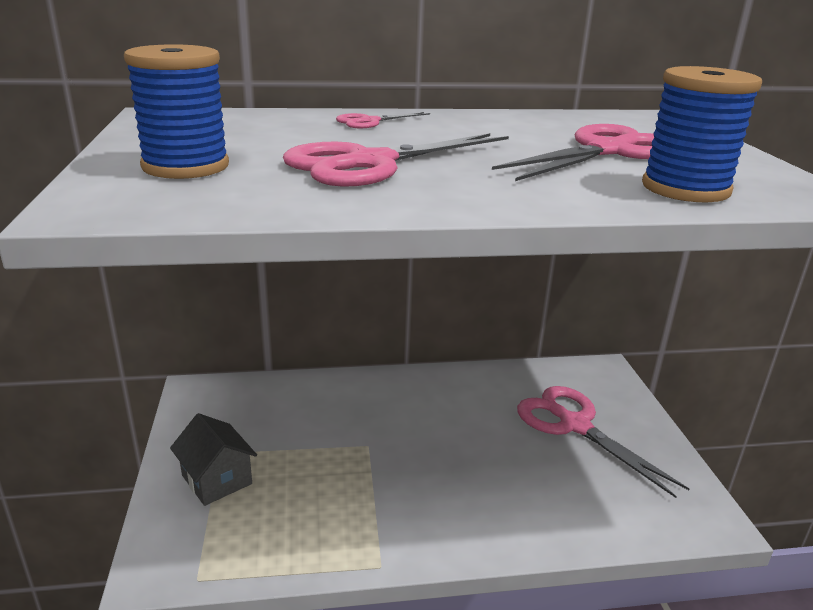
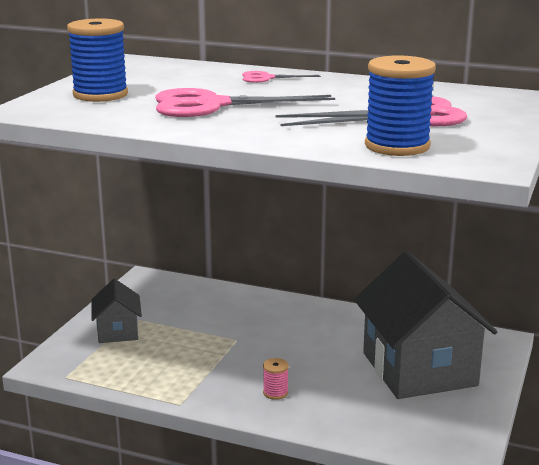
camera: 30 degrees right, 5 degrees down
(471, 506) = (275, 392): none -> pink spool
(574, 425) = (419, 369): pink scissors -> grey house

